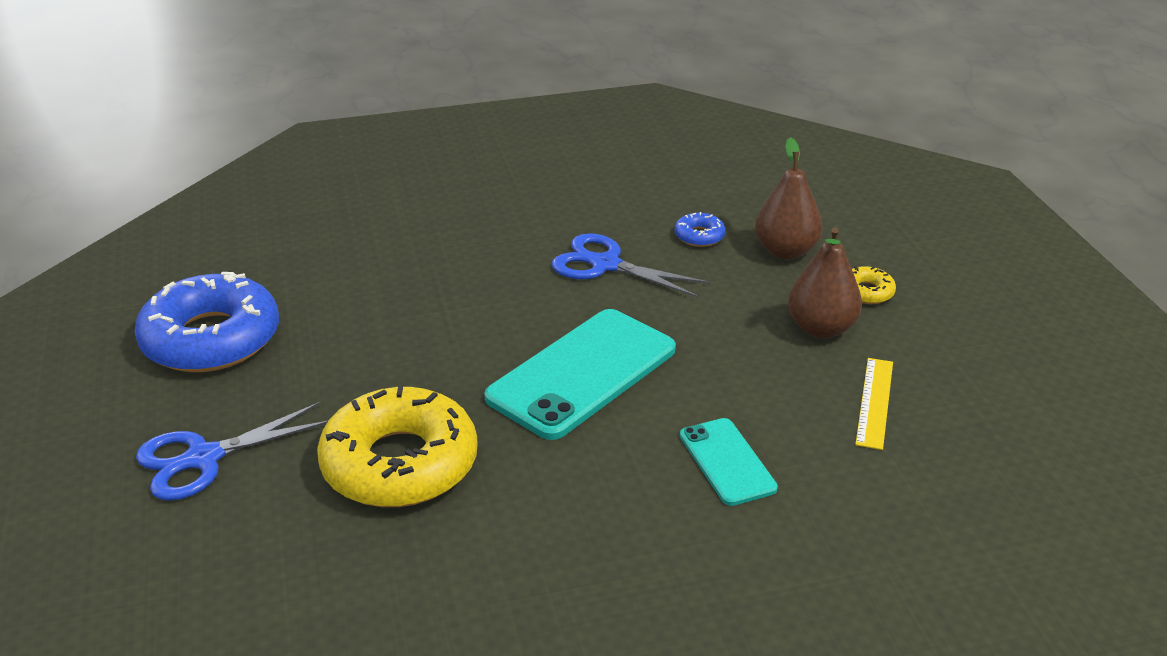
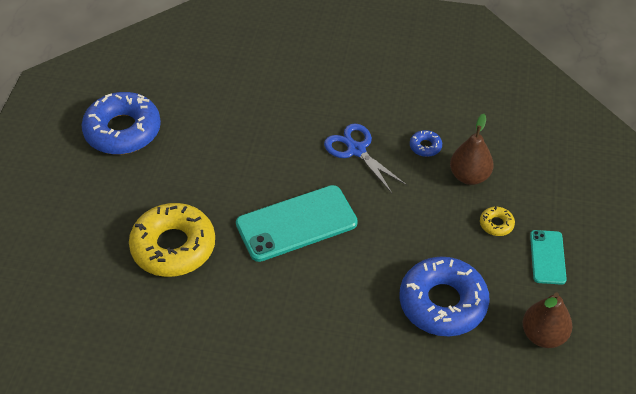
camera: 25 degrees right, 15 degrees up
(203, 458) = (85, 208): blue scissors -> none
(727, 462) = (335, 310): turquoise phone -> turquoise phone (547, 257)
(821, 328) = (449, 241): brown pear -> brown pear (543, 335)
(874, 402) = (442, 303): yellow ruler -> blue donut

